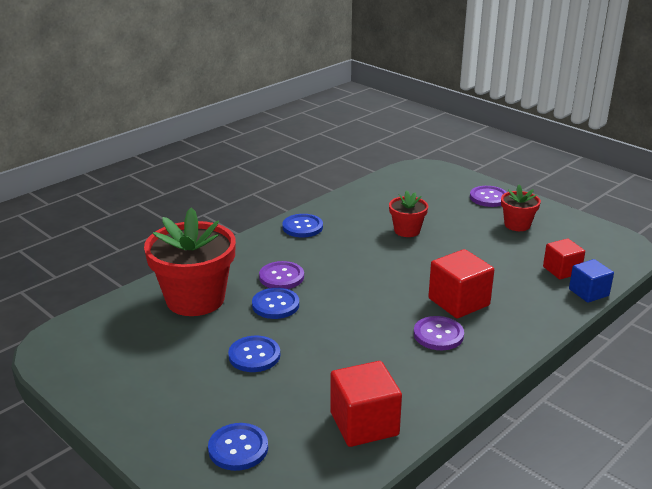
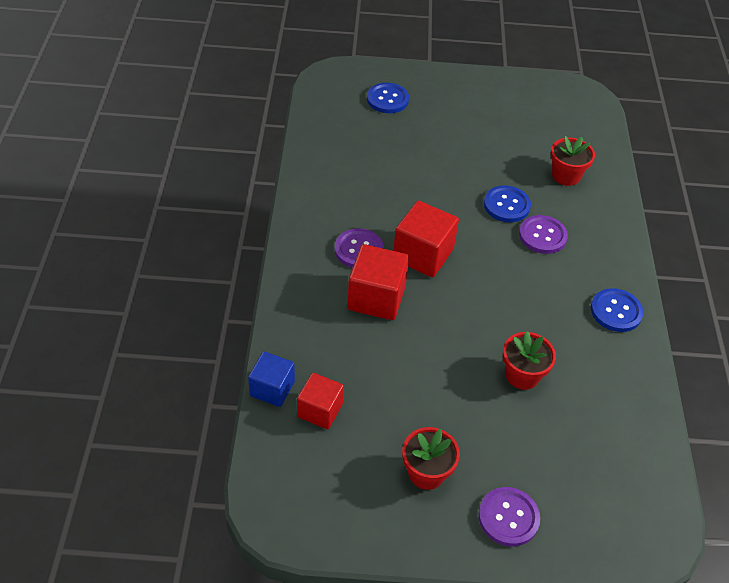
camera: 135 degrees right, 20 degrees up
(195, 299) = (566, 176): red flower pot -> red flower pot, size x0.51
(254, 355) = (460, 156): blue button -> none
(364, 424) = (335, 150): red cube -> red cube (423, 255)

